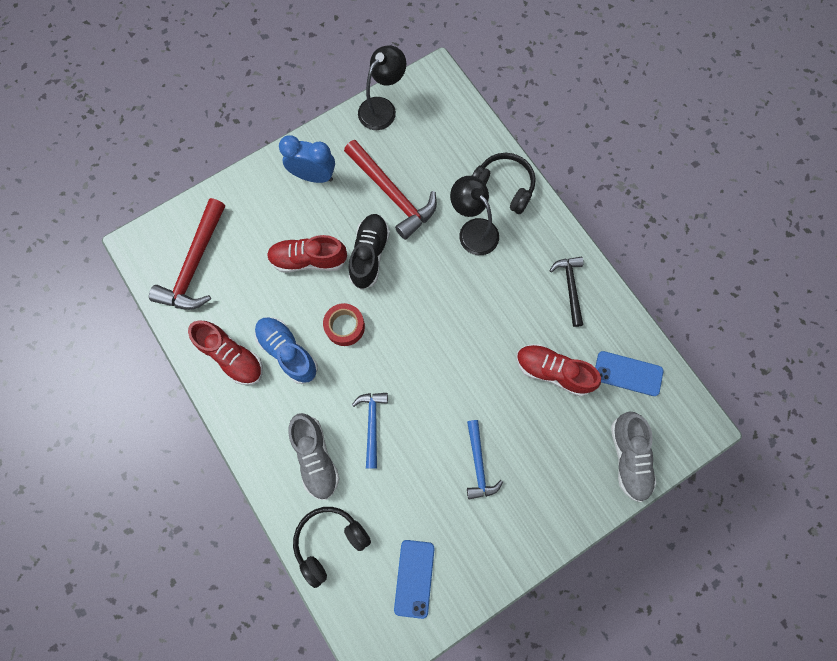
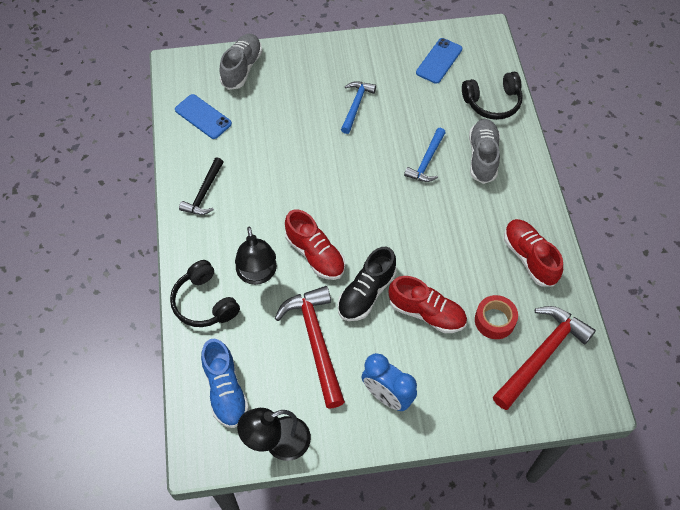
camera: 155 degrees left, 15 degrees down
(288, 352) = (477, 241): blue shoe -> blue shoe (225, 390)
(345, 326) = (417, 241): red tape -> red tape (494, 320)
(552, 371) = (260, 140): red shoe -> red shoe (315, 254)

